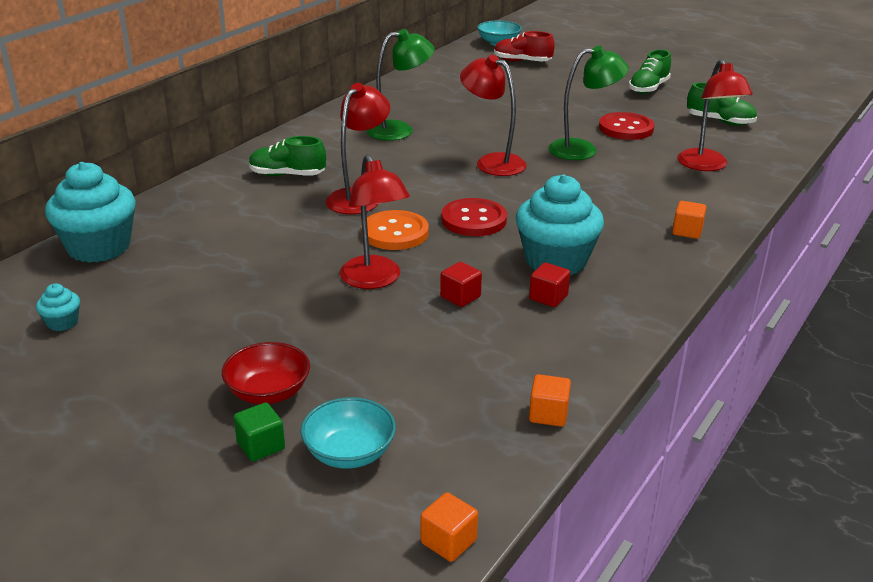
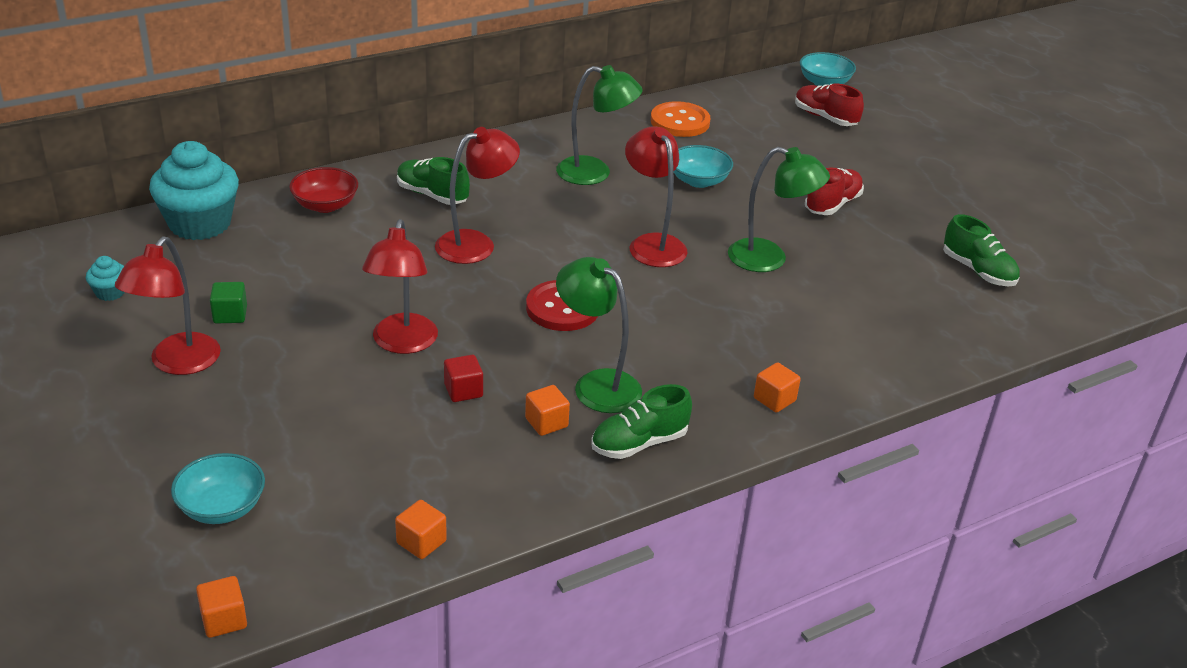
camera: 25 degrees right, 5 degrees up
(261, 446) = (160, 471): green cube -> green cube (230, 315)
(268, 392) = (210, 424): red bowl -> red bowl (325, 205)
(395, 233) = (471, 297): orange button -> orange button (680, 122)
(480, 117) = (699, 181): none -> turquoise bowl
(548, 297) = (546, 422): red cube -> orange cube
(556, 260) = (597, 384): turquoise cupcake -> green lamp
(586, 108) = (832, 204): none -> red shoe
(626, 128) = (850, 246): red button -> none
(648, 88) = (940, 198): green shoe -> green shoe (639, 443)
(706, 166) = (891, 325): red lamp -> red lamp (178, 363)

